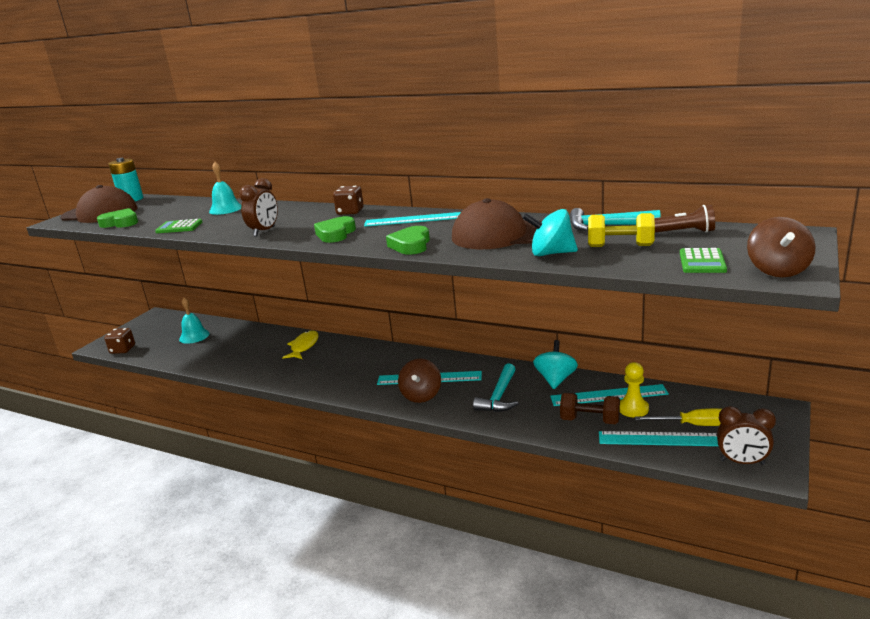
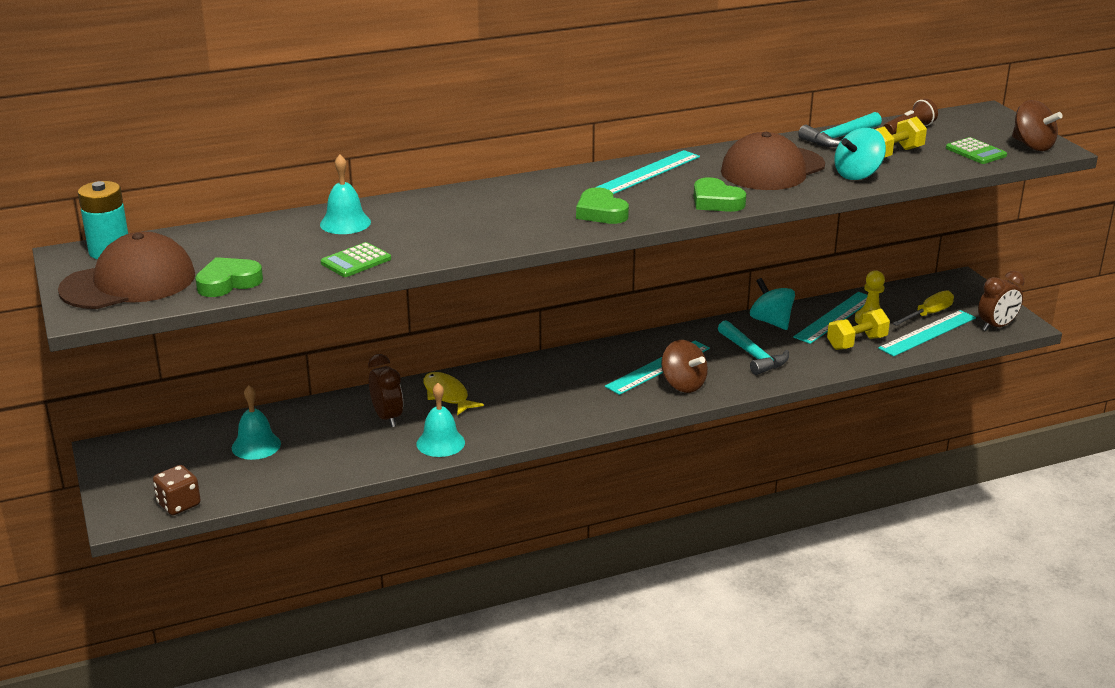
camera: 50 degrees left, 5 degrees up
(252, 370) = (440, 443): none -> turquoise bell
(264, 231) = (501, 233): brown clock -> brown clock (387, 418)
(350, 212) = (540, 185): brown dice -> none
(590, 420) = (856, 343): brown dumbbell -> yellow dumbbell

